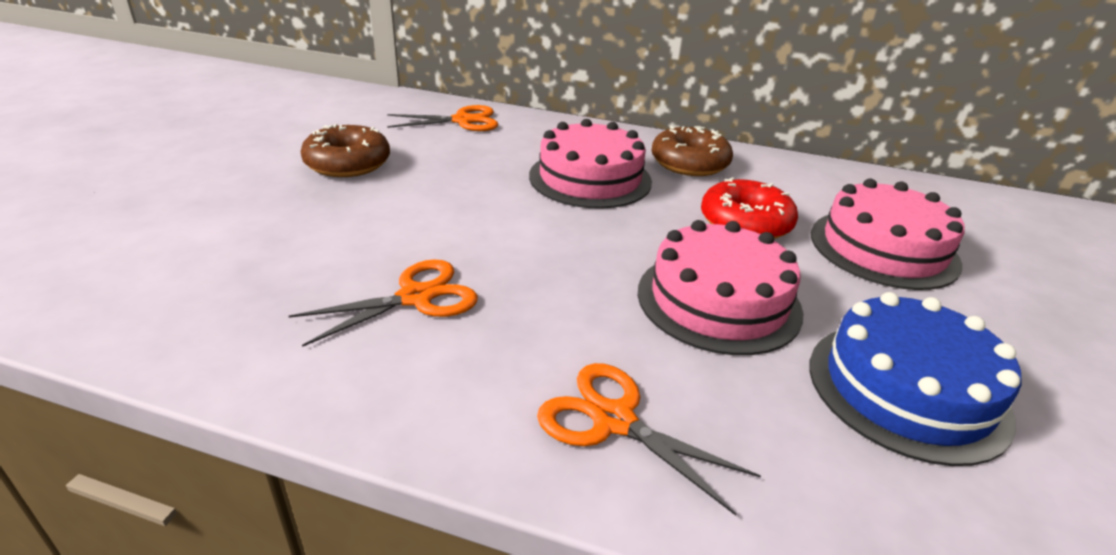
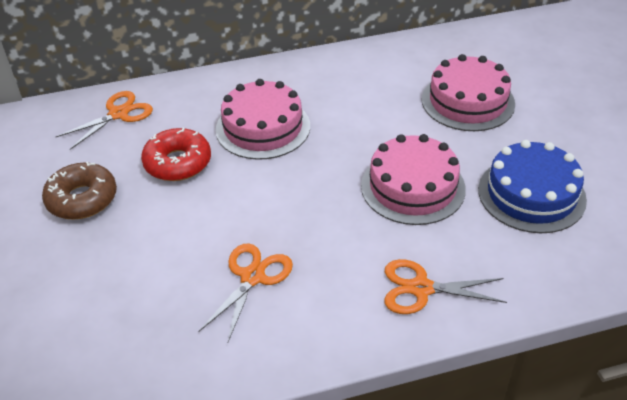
camera: 30 degrees left, 10 degrees up
(689, 163) = (312, 81): brown donut -> none
(745, 223) = (384, 119): red donut -> red donut (178, 163)

